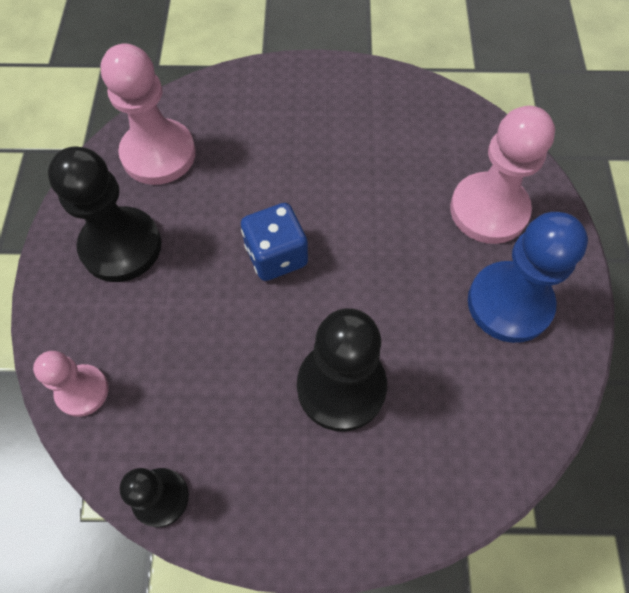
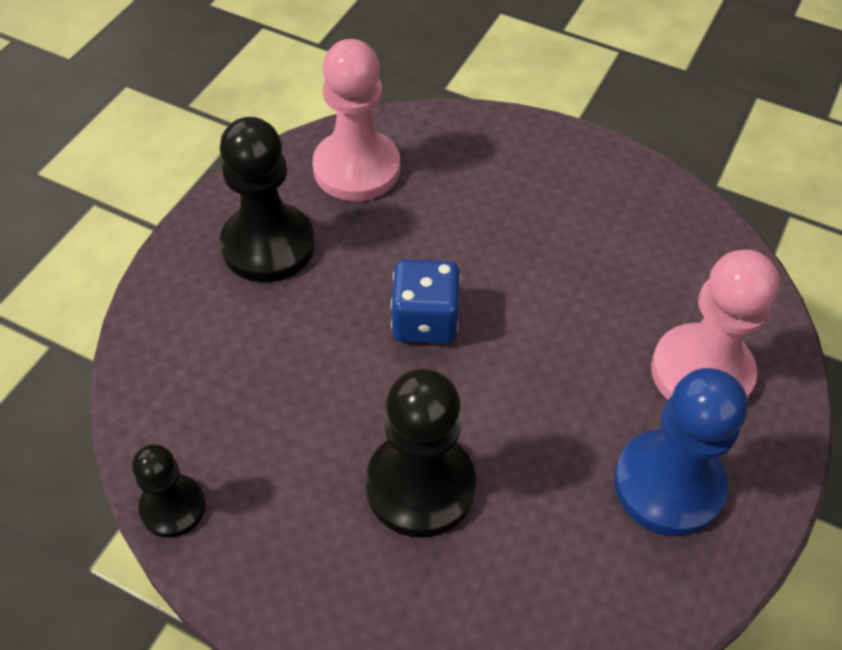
camera: 25 degrees right, 10 degrees down
(82, 391) = (154, 369): pink pawn -> none

